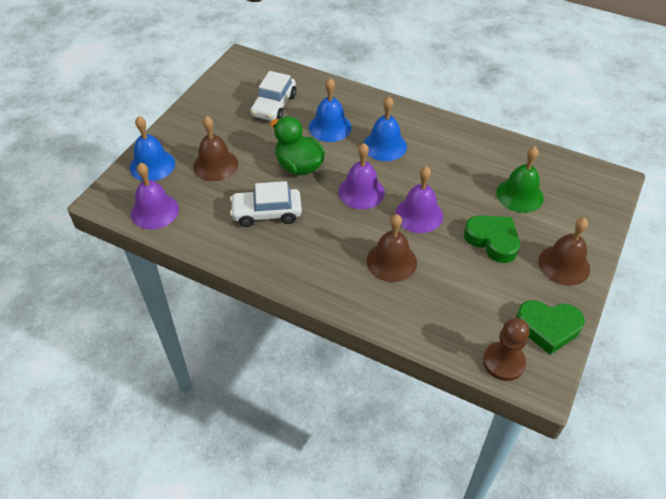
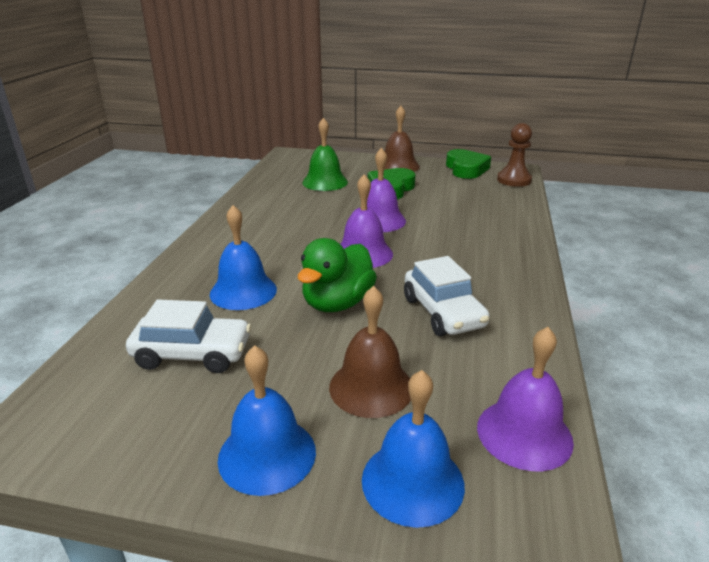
camera: 105 degrees left, 20 degrees down
(385, 145) = (273, 248): blue bell -> blue bell (267, 454)
(391, 261) = (453, 227): brown bell -> none

